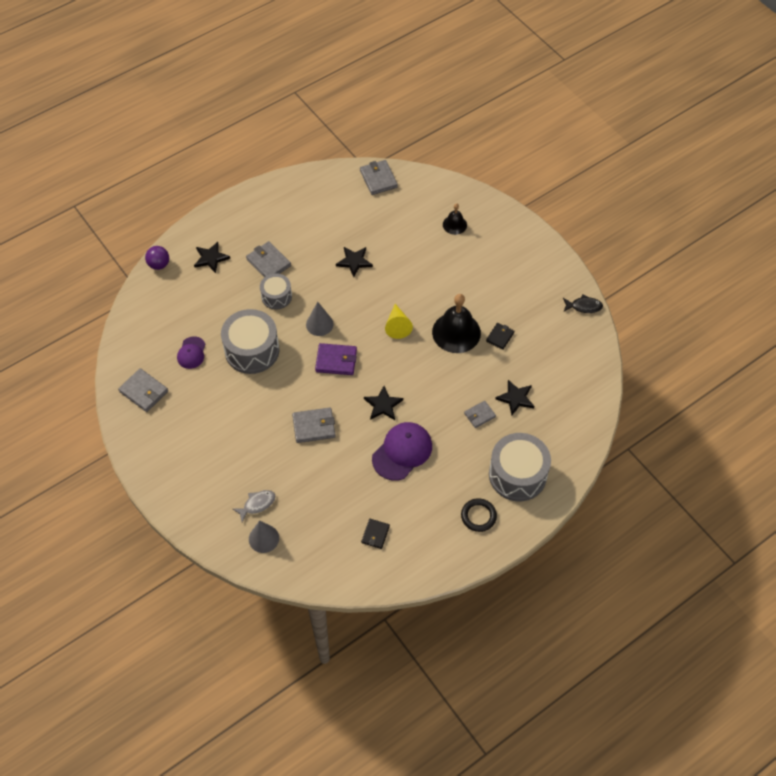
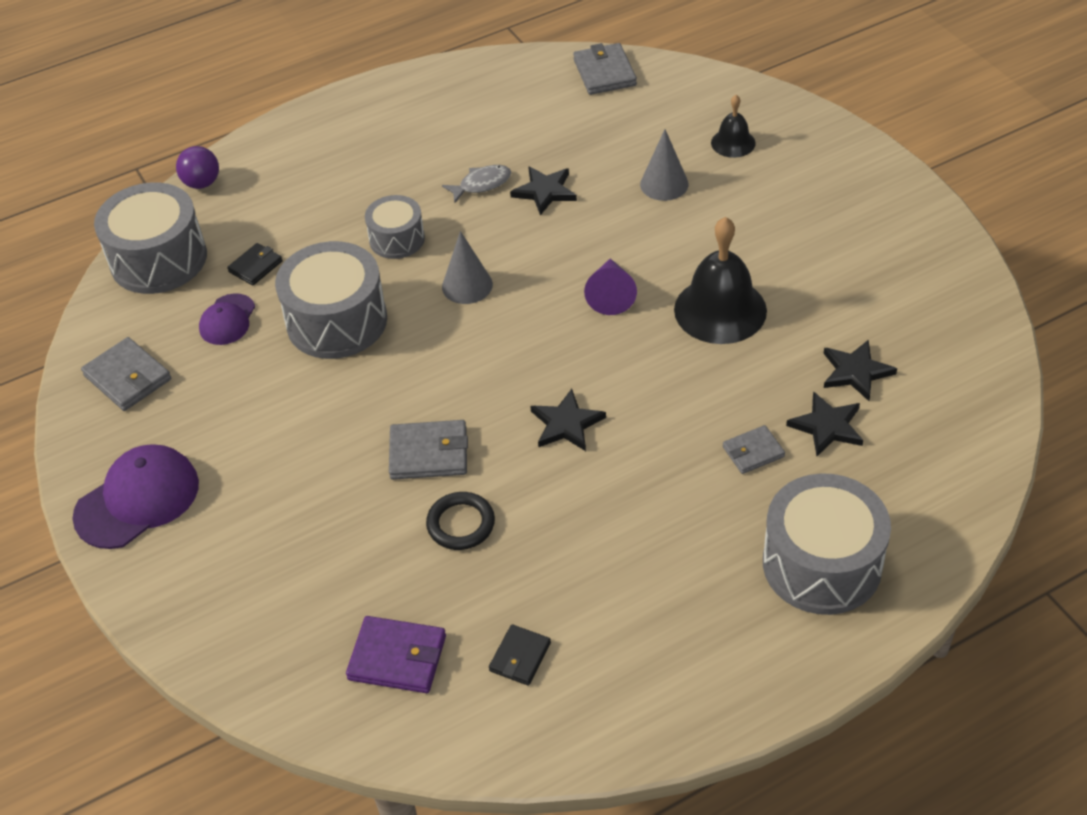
camera: 10 degrees right, 10 degrees down
(145, 316) = (158, 259): none -> grey drum
(211, 258) = (293, 177): black star -> black star (855, 372)
(257, 504) = (295, 584): grey fish -> grey fish (481, 184)
(263, 538) = (296, 648): grey cone -> grey cone (664, 184)
(268, 262) = (392, 187): grey wallet -> none
(336, 361) = (488, 345): purple wallet -> purple wallet (397, 658)
(397, 326) = (610, 294): yellow cone -> purple cone
(402, 452) = (593, 508): purple cap -> purple cap (137, 500)
(478, 516) = (735, 637): black ring -> black ring (461, 524)
(500, 337) = (803, 321): black wallet -> black wallet (255, 266)
(584, 306) = (968, 279): black fish -> none

